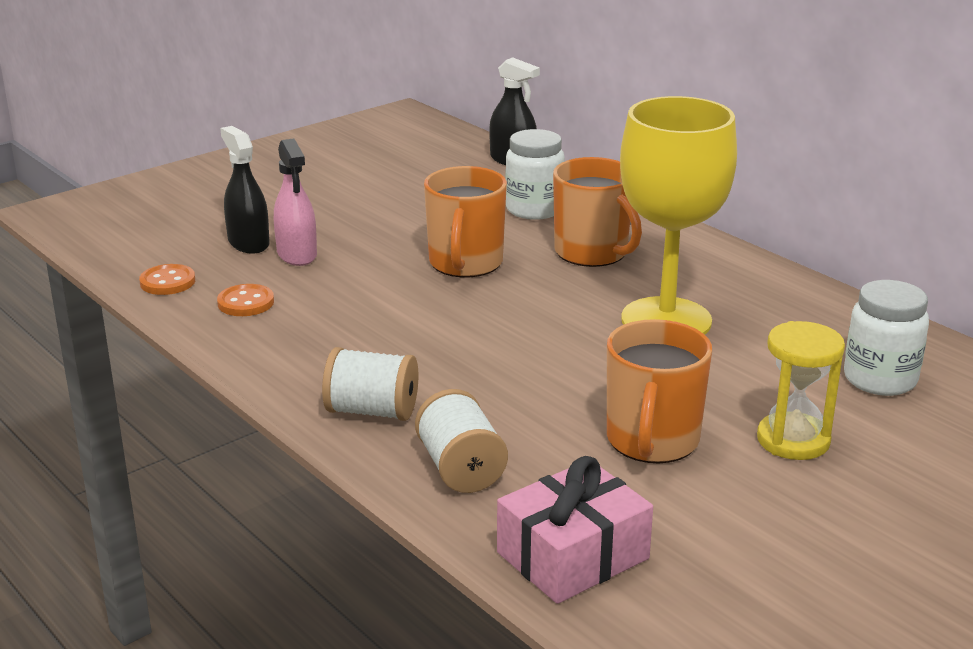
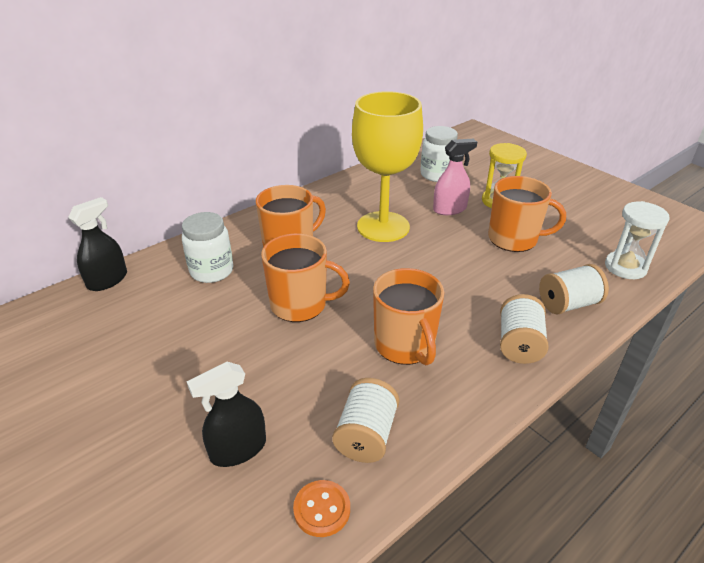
camera: 90 degrees left, 10 degrees up
(246, 303) = (366, 435): orange button -> white spool
(297, 254) = (270, 407): pink spray bottle -> pink spray bottle (449, 209)
(381, 328) = (405, 345): none -> orange mug
(573, 556) = (625, 267): pink gift -> white hourglass

